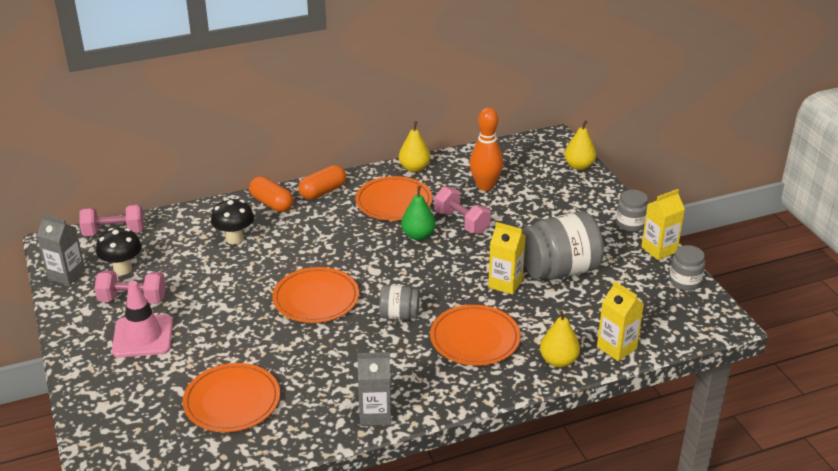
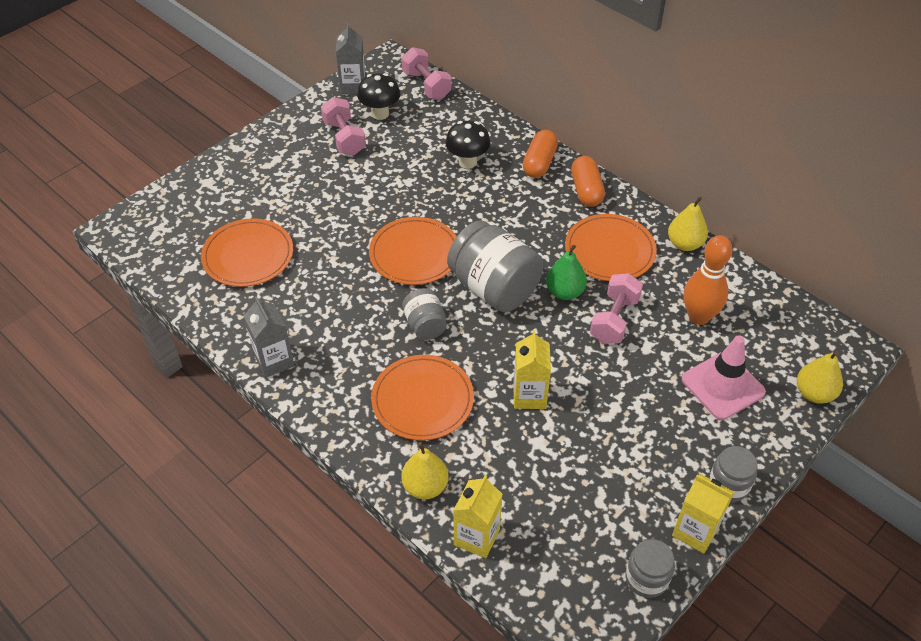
camera: 65 degrees right, 15 degrees up
(143, 336) = (301, 166): pink traffic cone -> pink traffic cone (722, 386)
(323, 192) = (586, 190): orange capsule -> orange capsule turned 60 degrees clockwise
(559, 270) = (585, 438): grey jar -> grey jar (494, 288)

